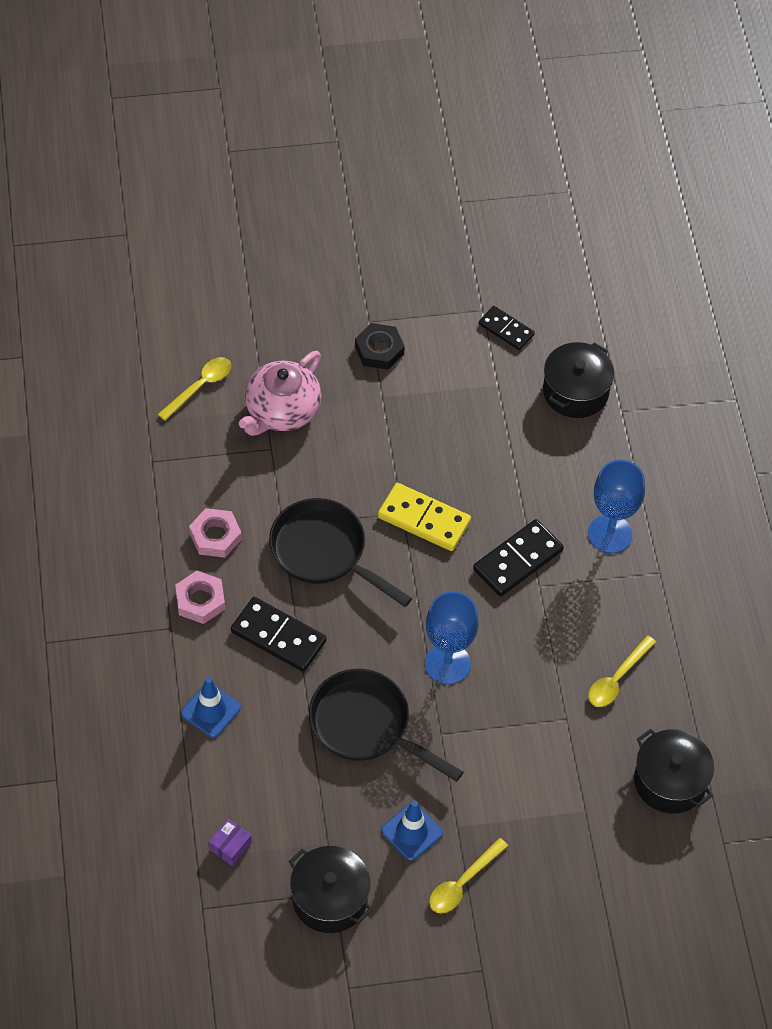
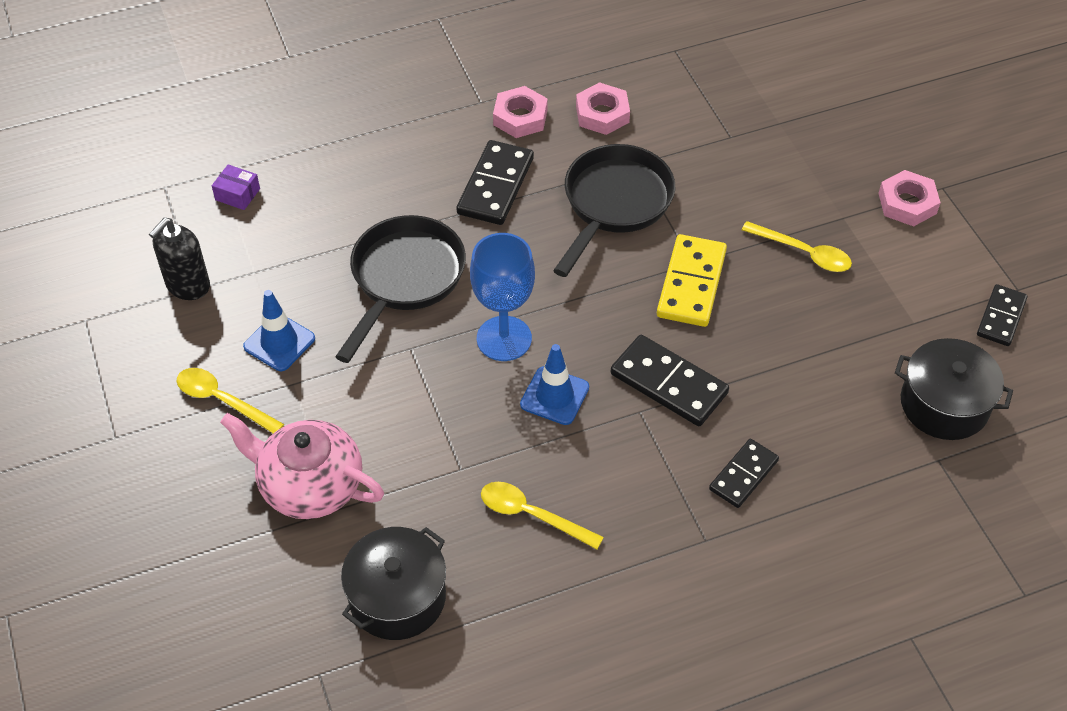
camera: 80 degrees right, 5 degrees down
(200, 387) = (783, 67): yellow spoon -> yellow spoon (803, 253)
(211, 710) = (392, 150): blue traffic cone -> blue traffic cone (554, 396)
(281, 411) = (783, 136): pink teapot -> pink teapot (309, 485)
(330, 898) = (188, 285): black pot -> black soap dispenser
(379, 350) = (907, 203): black nut -> pink nut
(610, 534) = (743, 475): blue goblet -> black domino

